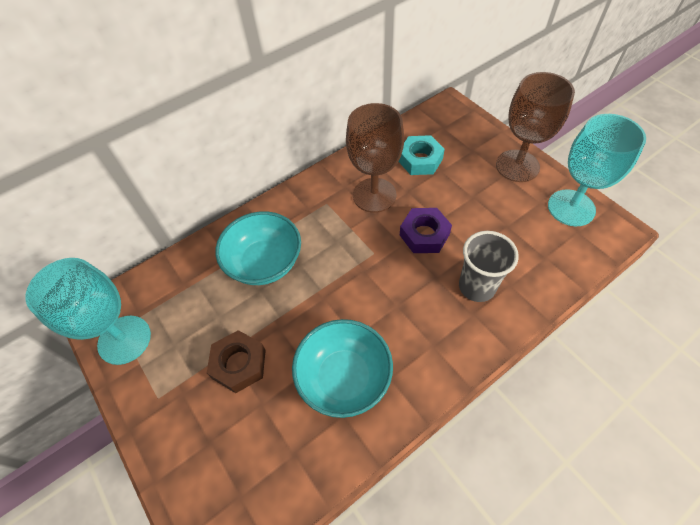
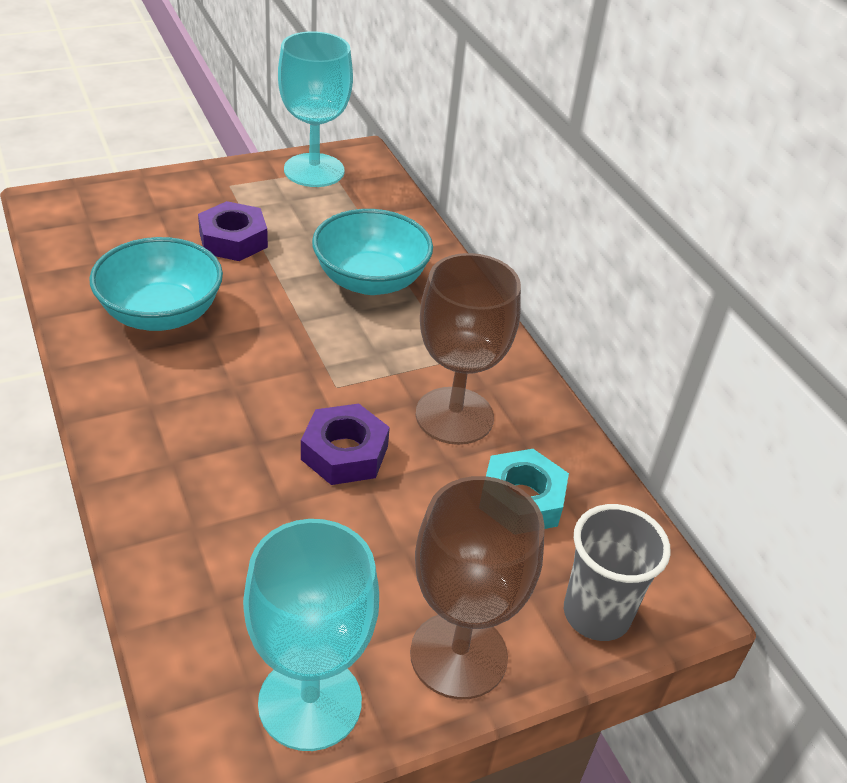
camera: 95 degrees right, 15 degrees down
(239, 364) = (233, 240): brown nut -> purple nut
(477, 286) = (213, 484): grey cup -> grey cup (596, 614)

